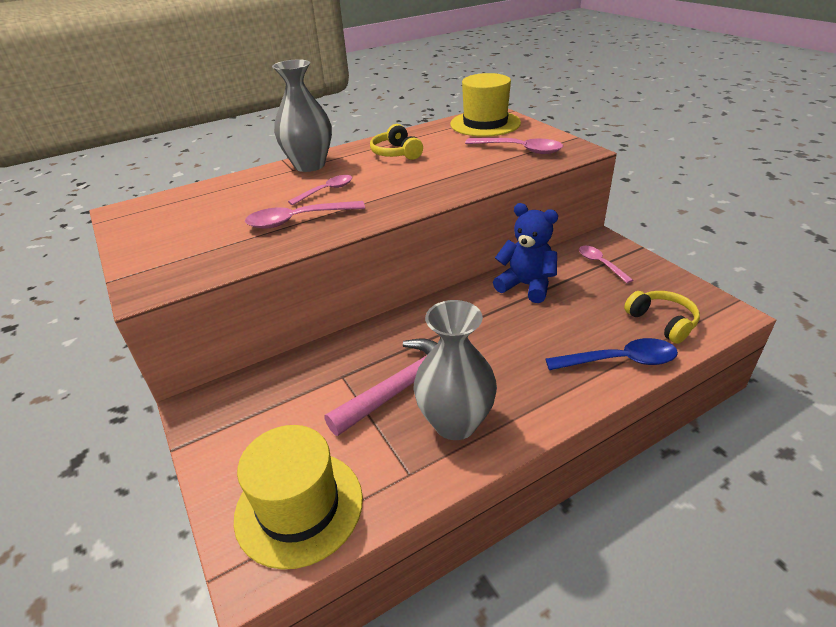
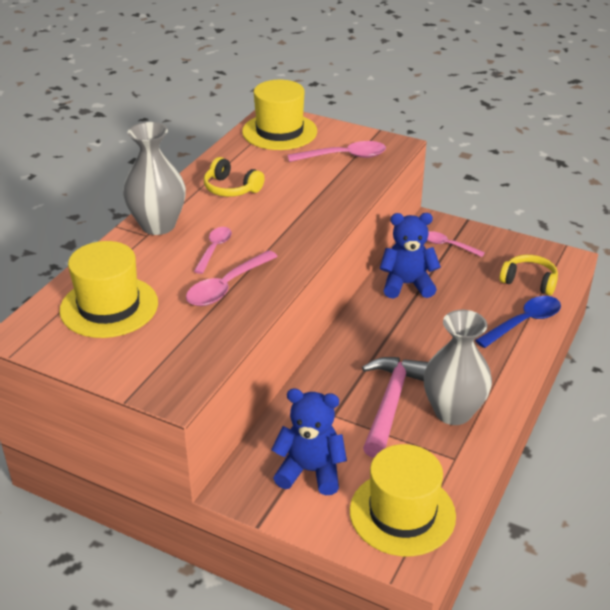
camera: 35 degrees left, 0 degrees up
(199, 210) = (109, 306): none -> yellow hat
(267, 419) = (310, 471): none -> blue teddy bear

